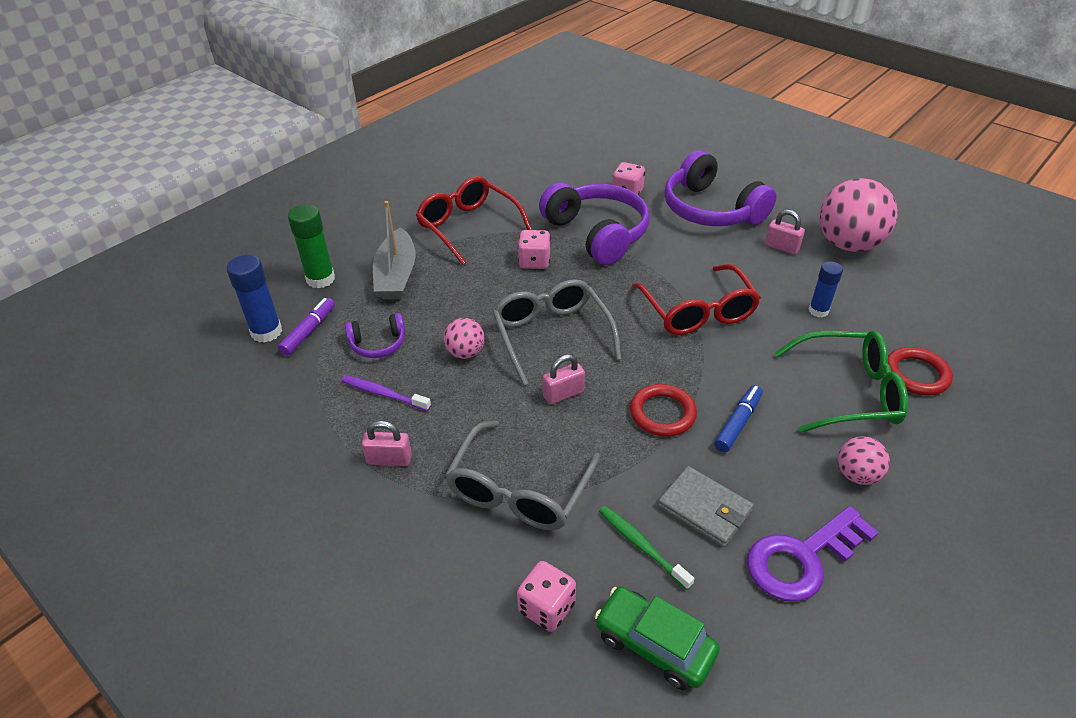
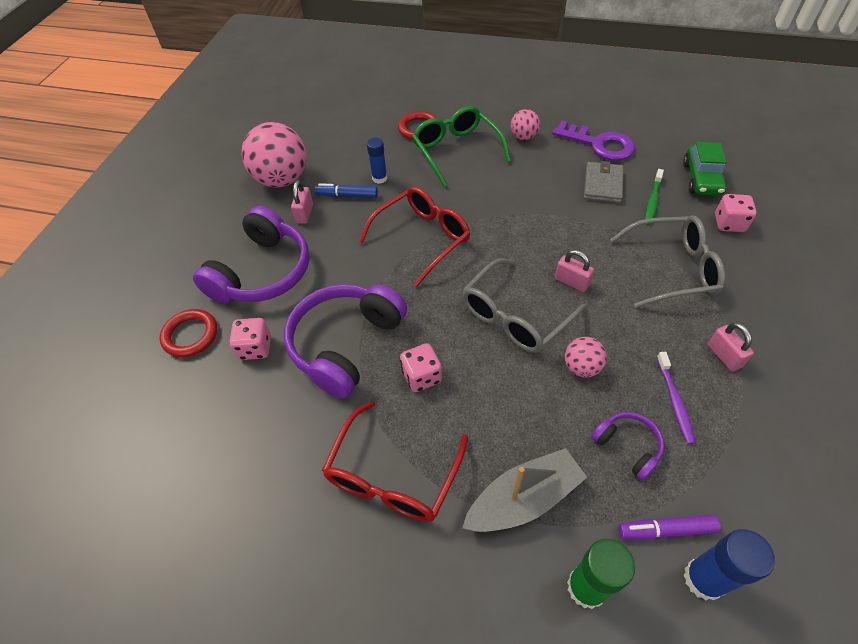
camera: 115 degrees left, 10 degrees up
(662, 413) = (545, 224): red ring -> red ring (190, 335)
(738, 423) = (523, 189): blue marker -> blue marker (347, 195)

